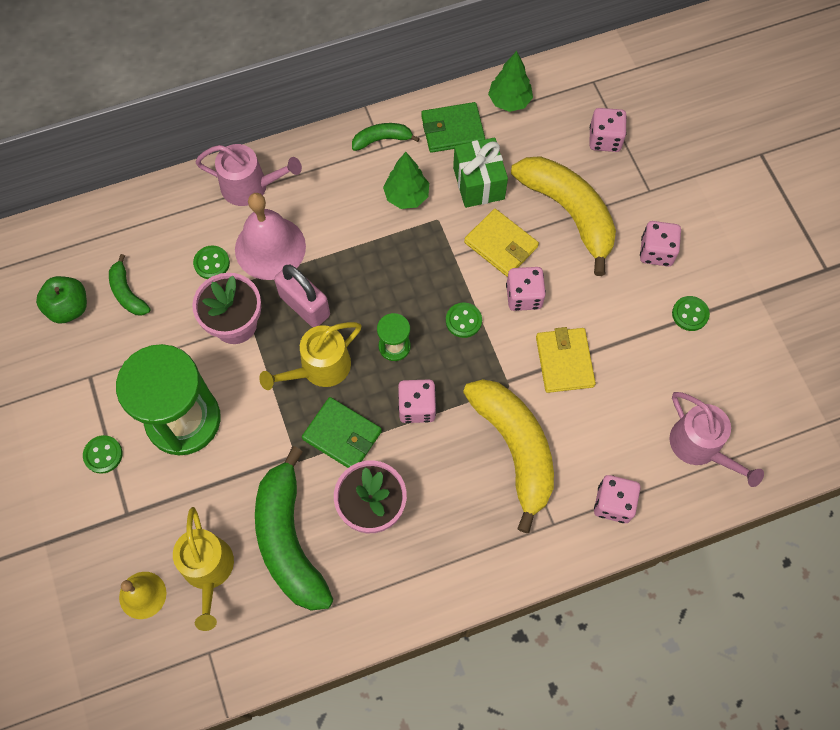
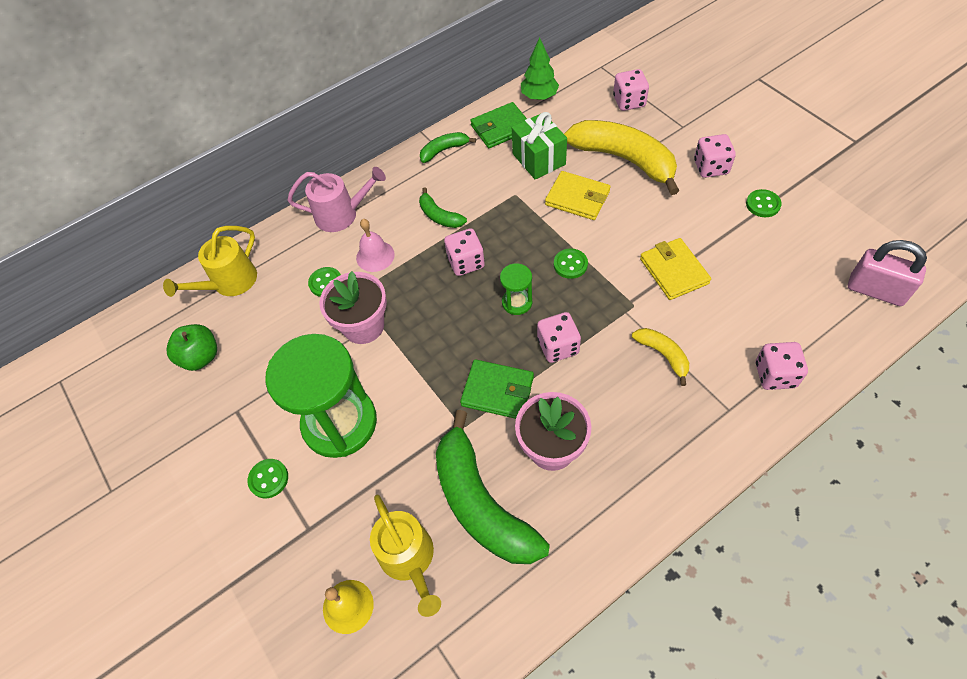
camera: 10 degrees left, 10 degrees down
(127, 293) = (254, 329): green banana -> green banana (439, 216)
(270, 248) = (375, 256): pink bell -> pink bell, size x0.58
(305, 305) = (422, 293): pink padlock -> pink padlock (875, 290)
(320, 368) = (455, 340): yellow watering can -> yellow watering can (230, 282)
(406, 196) = (481, 185): green tree -> none
(515, 448) = (663, 355): yellow banana -> yellow banana, size x0.47
(524, 296) = (614, 231): pink dice -> pink dice (466, 262)
(700, 446) = (827, 304): pink watering can -> none

